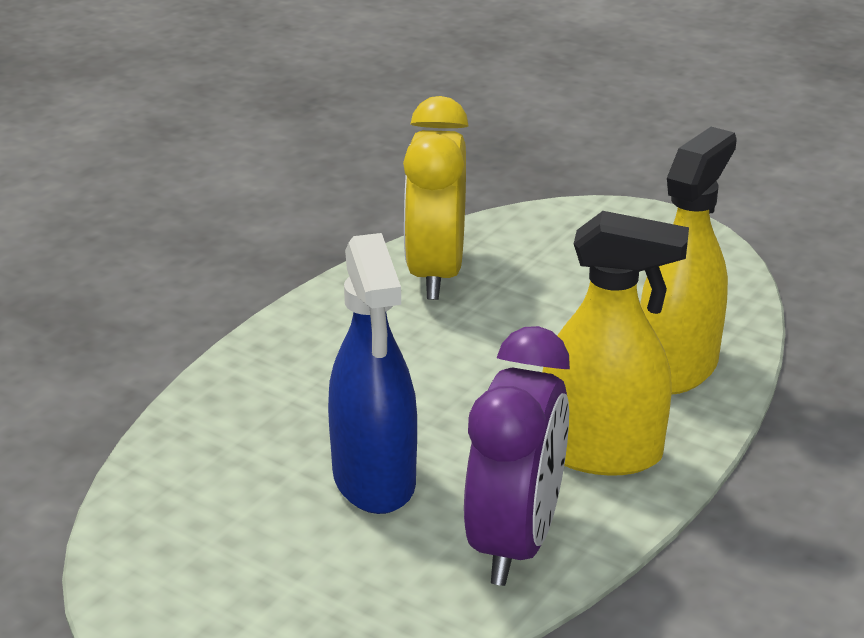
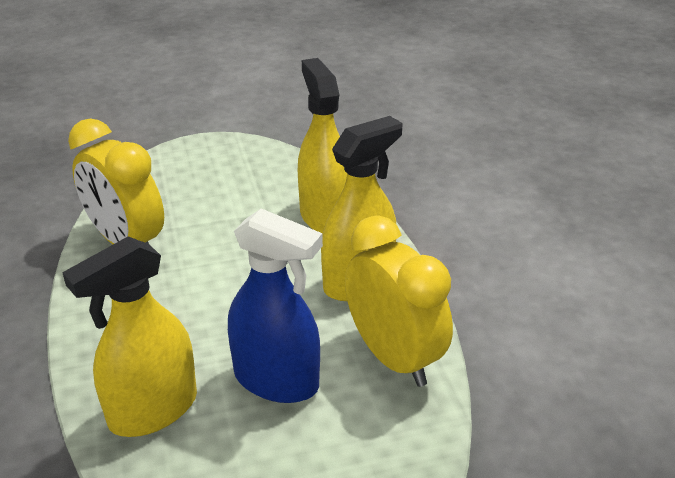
camera: 50 degrees left, 5 degrees up
(241, 426) = (153, 410): none -> yellow spray bottle
(515, 543) = (393, 357): purple clock -> yellow clock

